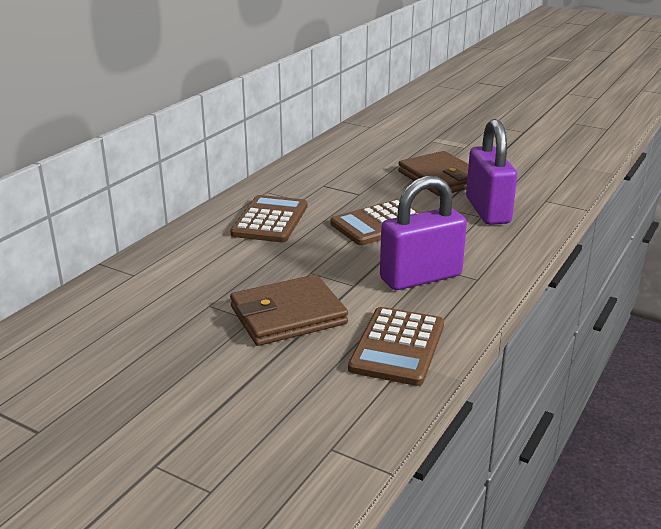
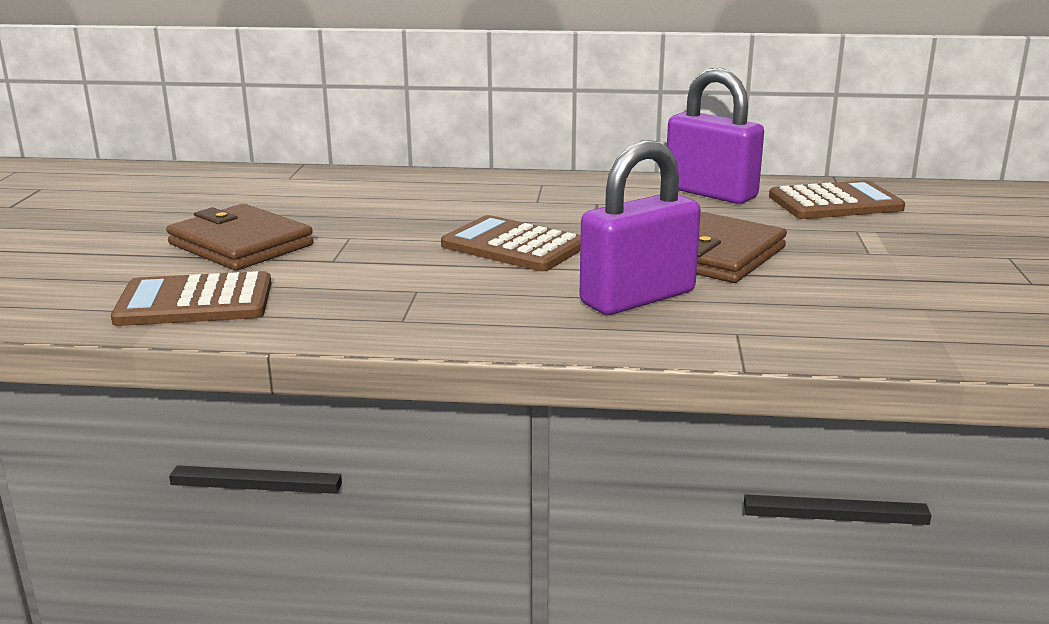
camera: 65 degrees right, 5 degrees down
(270, 220) = (464, 198): brown calculator -> brown calculator (835, 203)
(421, 277) = (378, 288): purple padlock -> purple padlock (710, 193)

